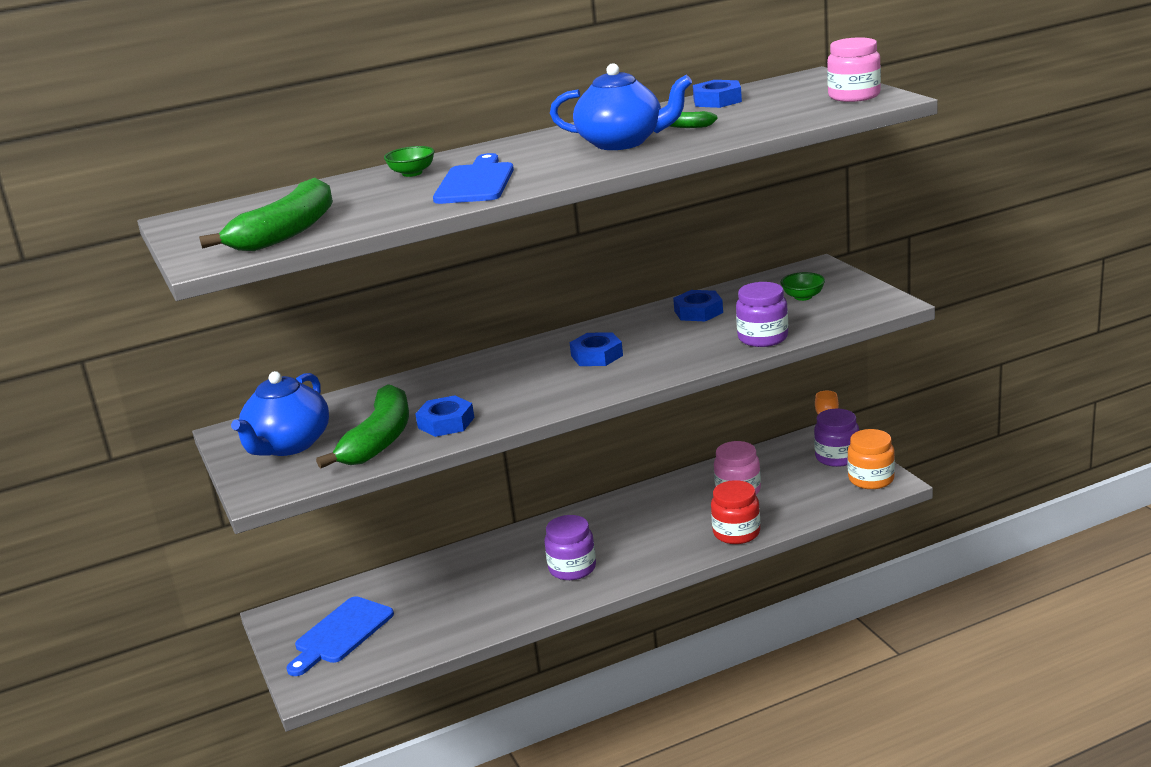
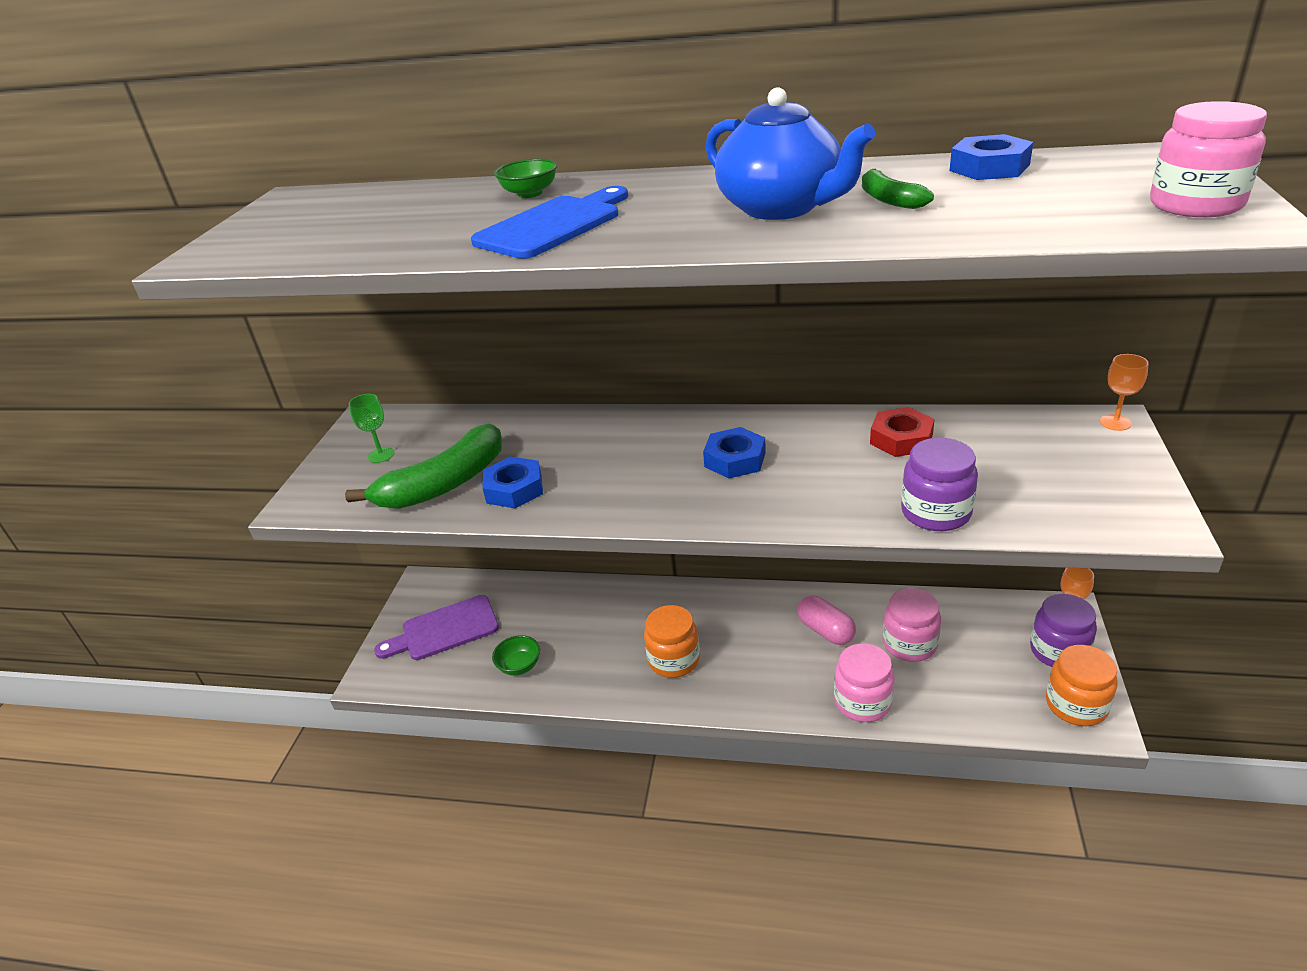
camera: 35 degrees right, 10 degrees up
(287, 232) = (309, 242): green banana -> none
(288, 445) = (381, 455): blue teapot -> green goblet
(341, 633) = (445, 630): blue cutting board -> purple cutting board
(572, 568) = (674, 660): purple jar -> orange jar
(671, 507) = (825, 631): none -> pink capsule
(698, 312) = (901, 439): blue nut -> red nut
(736, 533) = (862, 702): red jar -> pink jar
(803, 297) = (1047, 465): green bowl -> green bowl (519, 666)
(820, 266) = (1115, 422): none -> orange goblet

